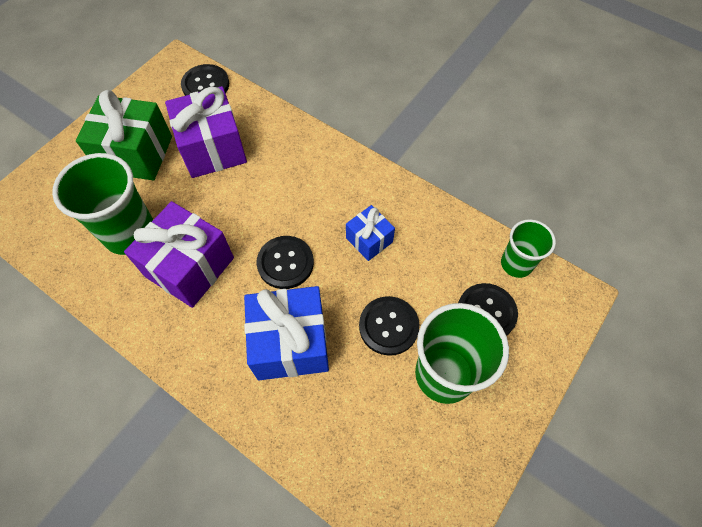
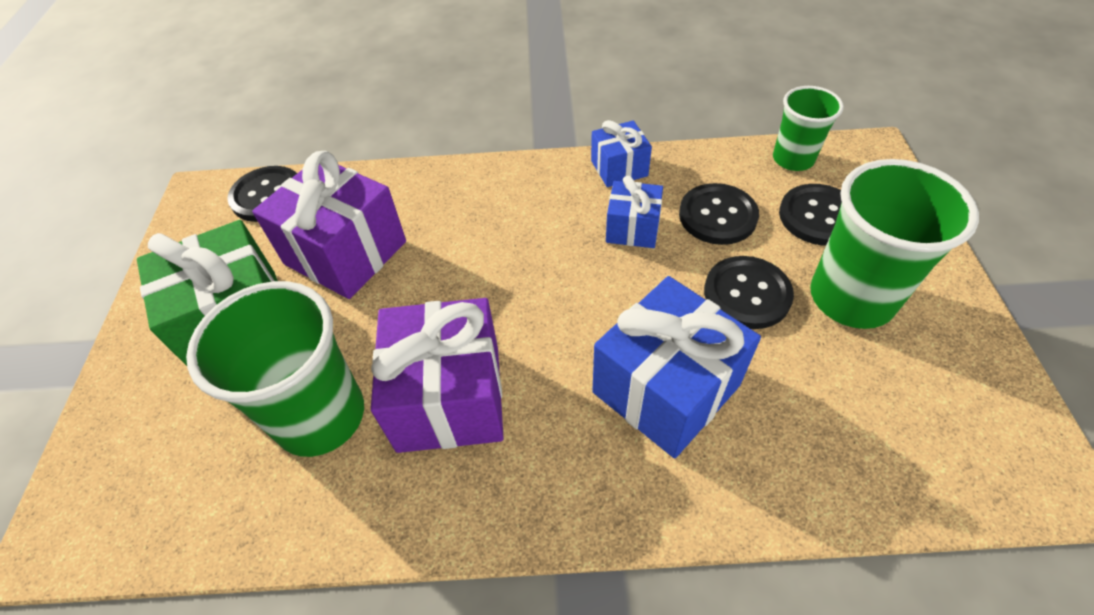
camera: 35 degrees left, 10 degrees down
(285, 263) = (566, 311): black button -> black button (717, 216)
(402, 195) = (619, 168): none -> blue gift

